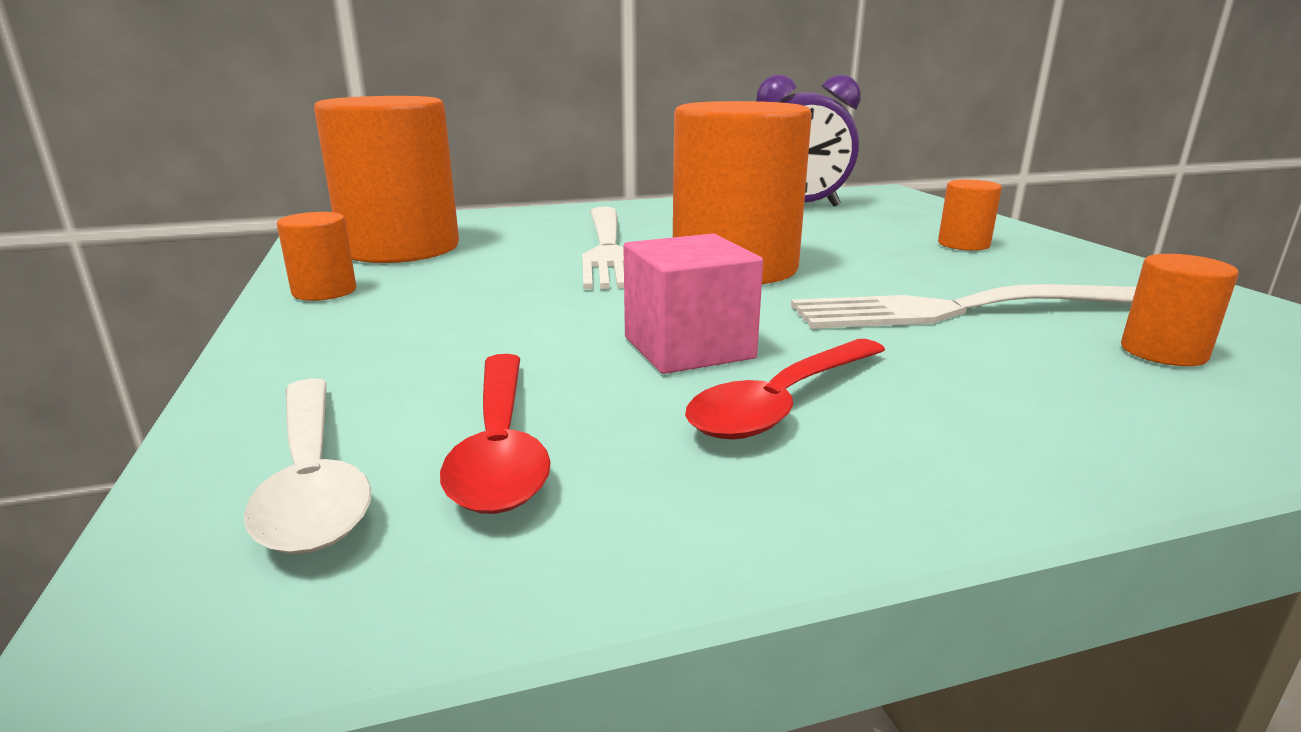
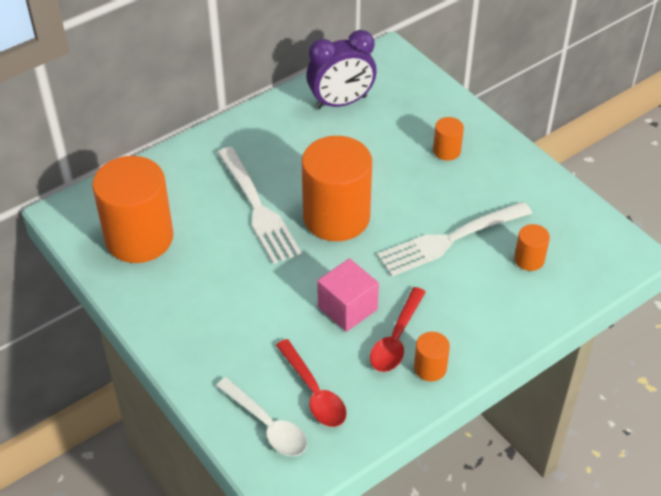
camera: 20 degrees left, 25 degrees up
(324, 291) = (147, 302): orange cylinder -> orange cylinder (430, 368)

